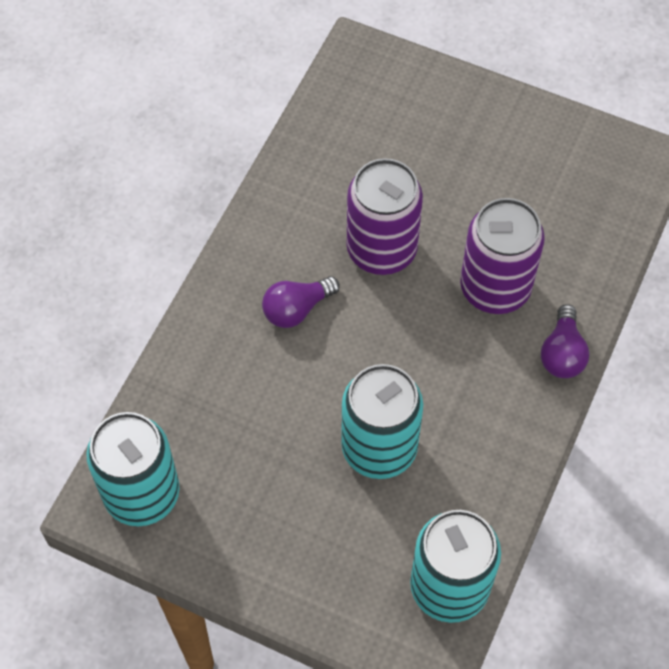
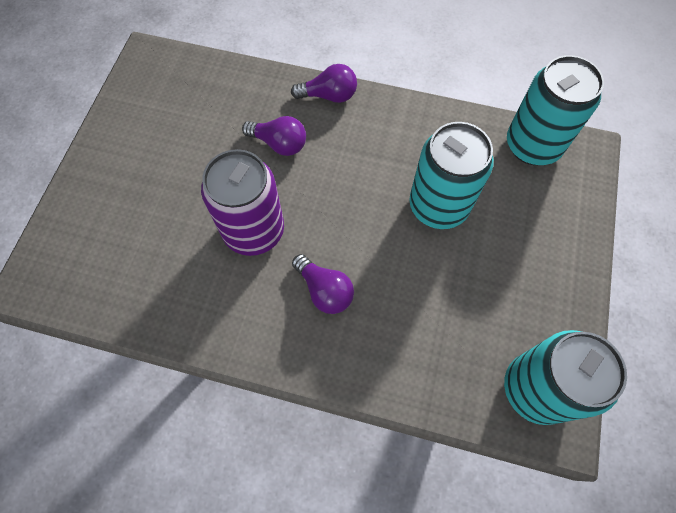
camera: 100 degrees left, 5 degrees up
(495, 288) = (279, 144): purple can -> purple light bulb

